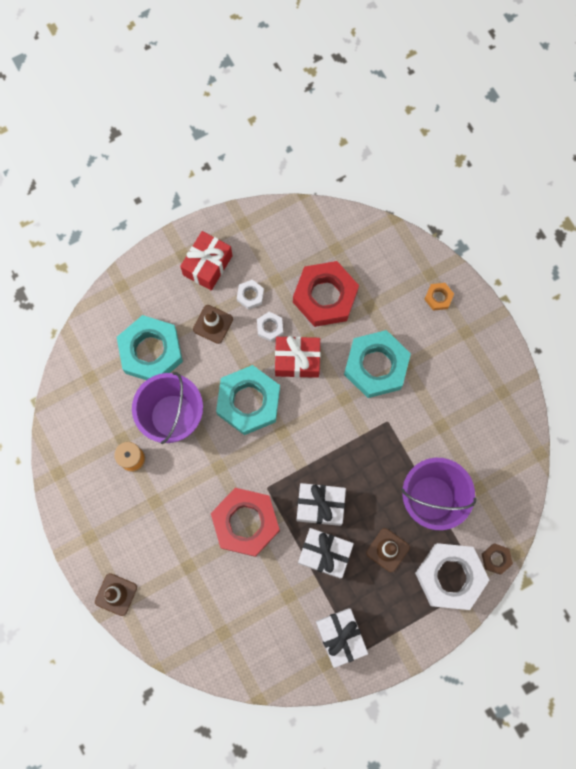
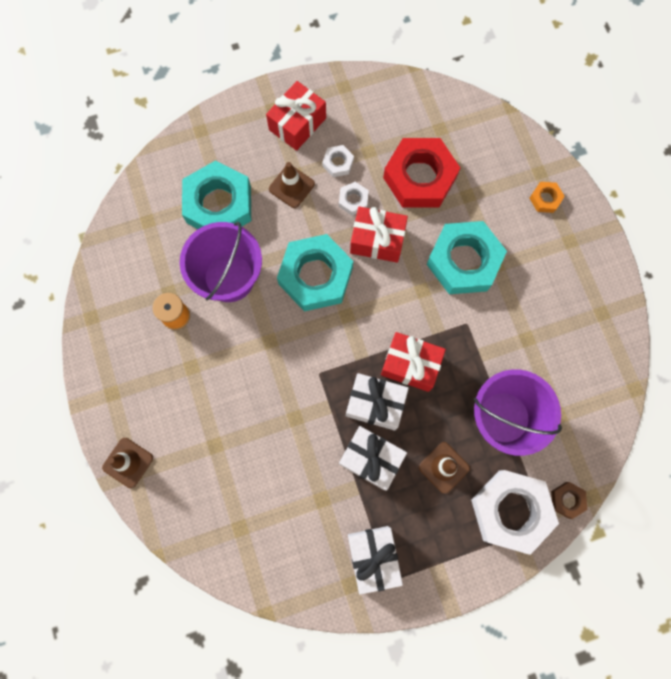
camera: 10 degrees right, 0 degrees up
(245, 523) = (288, 408): red nut -> none
(345, 466) = (410, 365): none -> red gift

